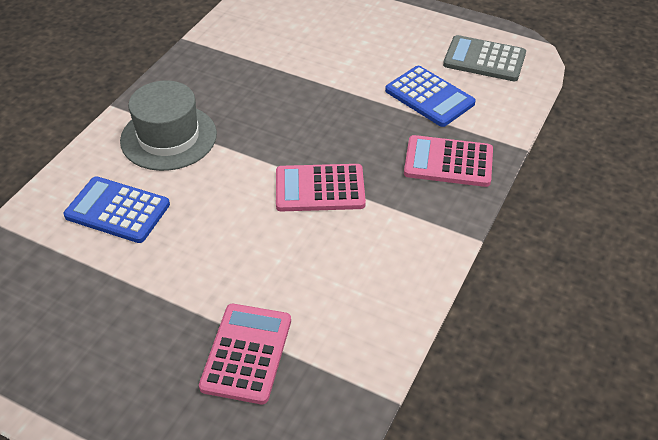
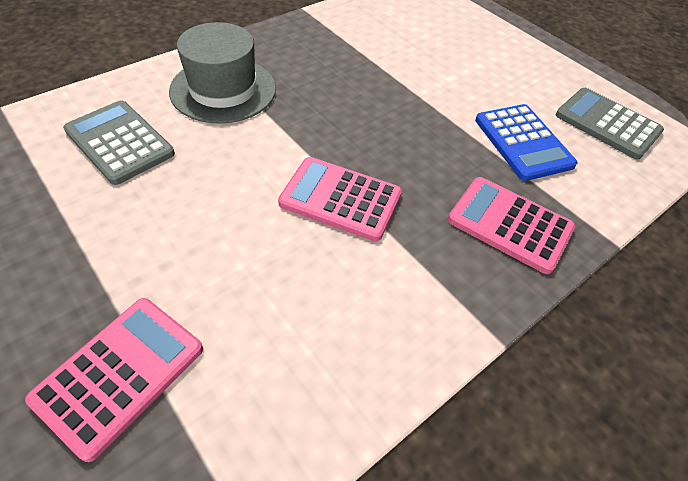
camera: 20 degrees right, 5 degrees up
(117, 210) = (120, 142): blue calculator -> grey calculator

